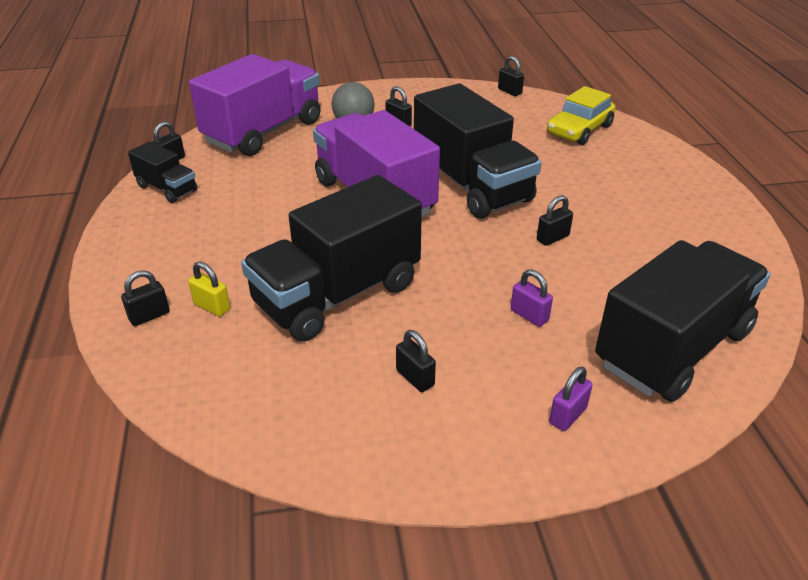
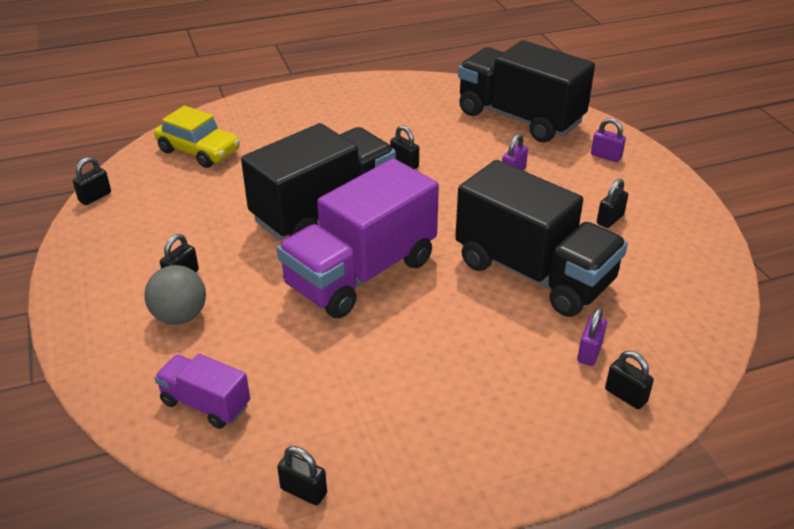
camera: 100 degrees left, 0 degrees up
(167, 189) = (381, 467): black truck -> none
(212, 306) = (589, 352): yellow padlock -> purple padlock
(264, 132) = (205, 404): purple truck -> purple truck, size x0.48

